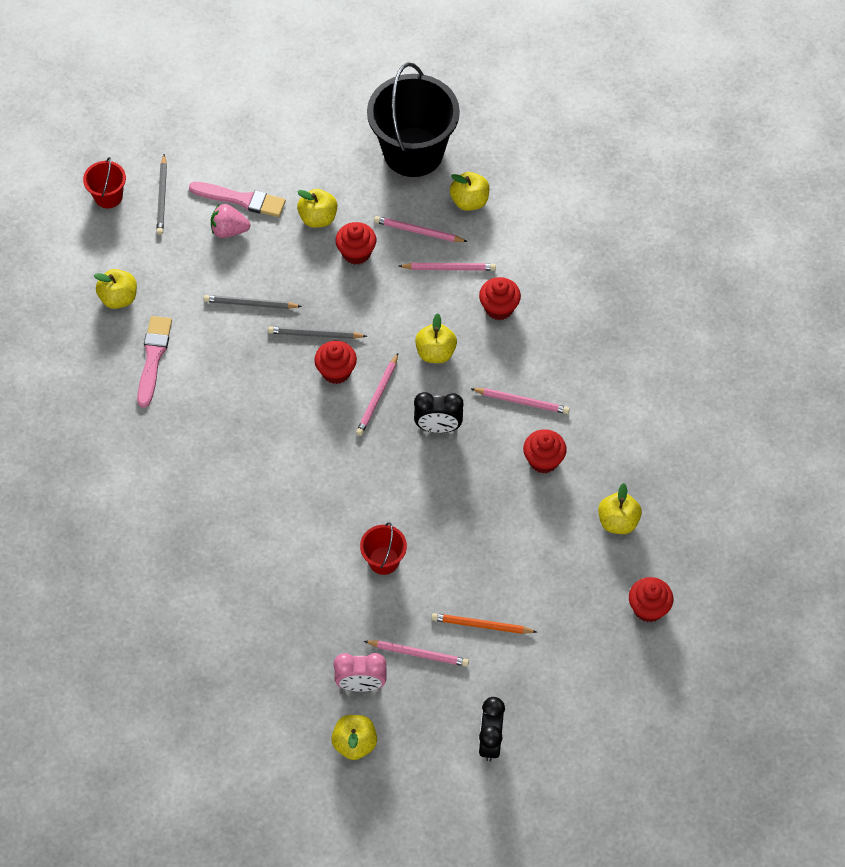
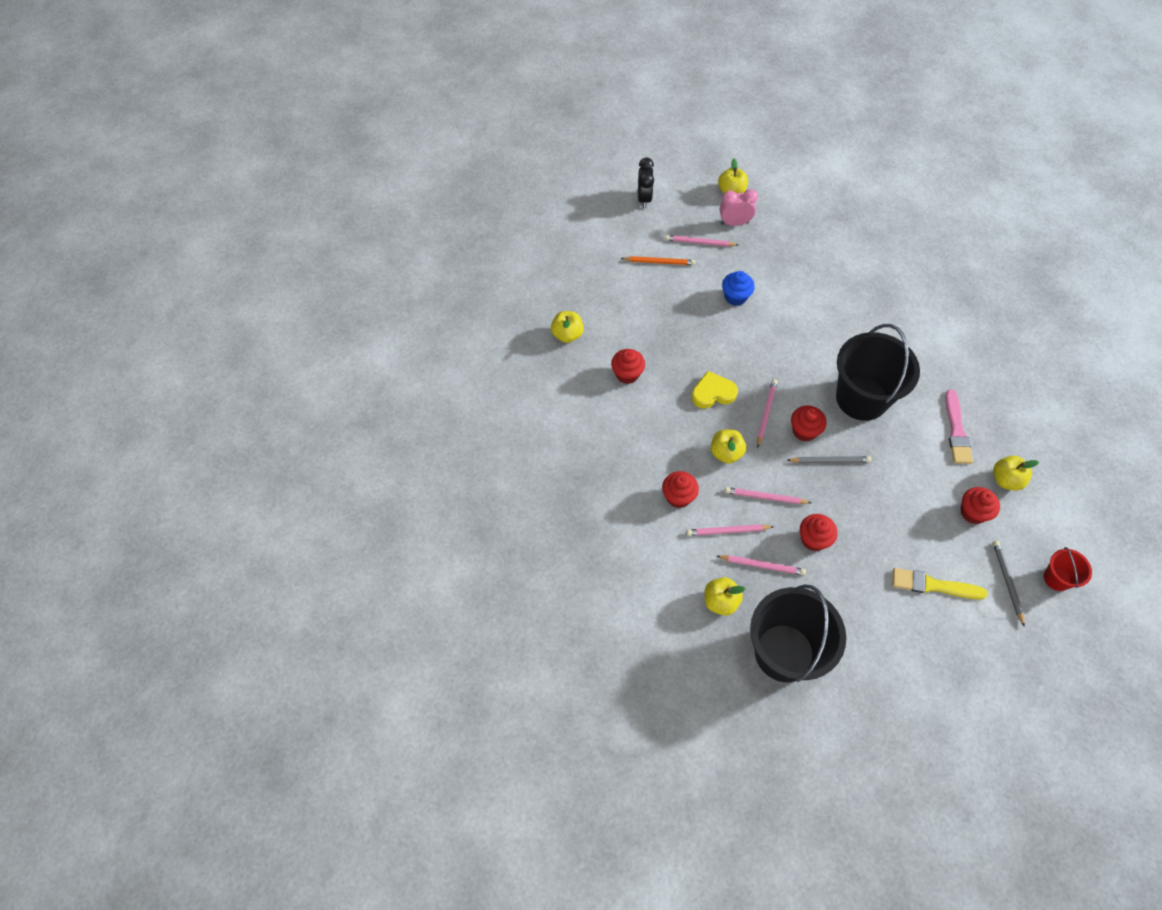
camera: 175 degrees right, 0 degrees up
(229, 230) = (934, 552): pink strawberry -> none
(241, 199) = (933, 585): pink brush -> yellow brush
(250, 304) = (892, 484): grey pencil -> none
(255, 406) = (861, 398): none -> black bucket
(318, 218) = (857, 572): yellow apple -> none
(384, 560) = (735, 297): red bucket -> blue cupcake
(438, 427) = (713, 393): black clock -> yellow heart
(521, 402) = (649, 418): pink pencil -> pink pencil (765, 497)
(648, 608) = (543, 280): red cupcake -> red cupcake (973, 512)

